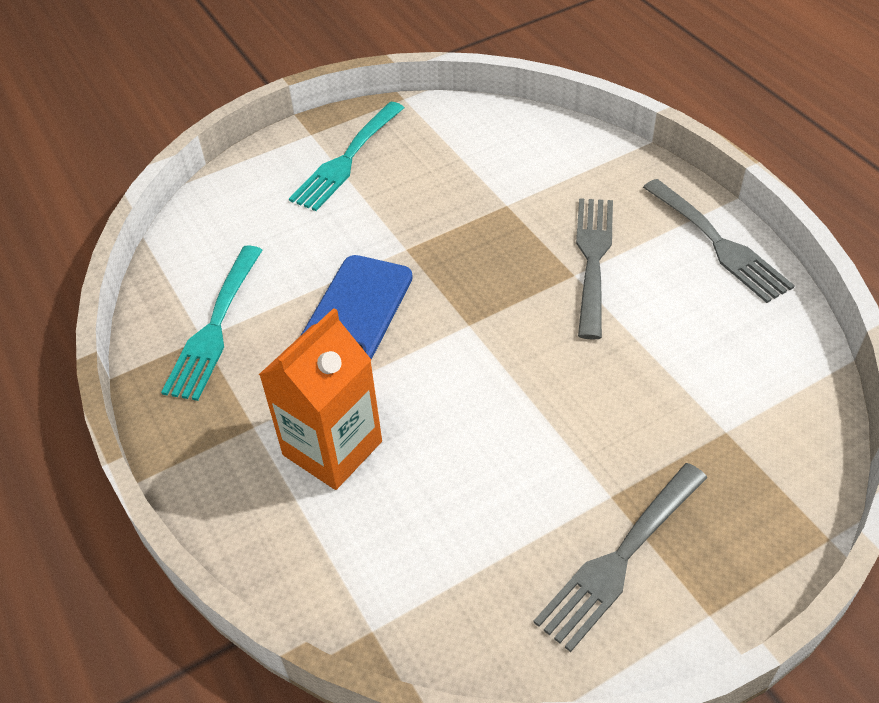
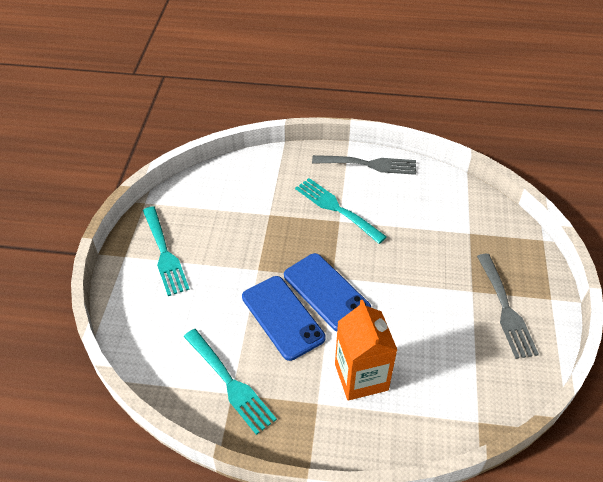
camera: 55 degrees left, 0 degrees up
(437, 333) = (326, 292): none -> blue phone
(592, 259) = (336, 208): grey fork -> turquoise fork

